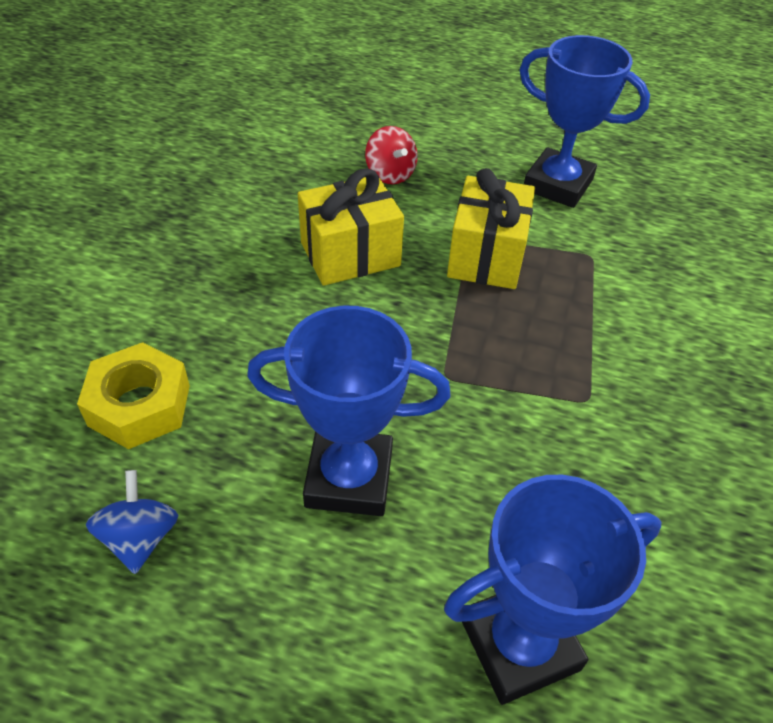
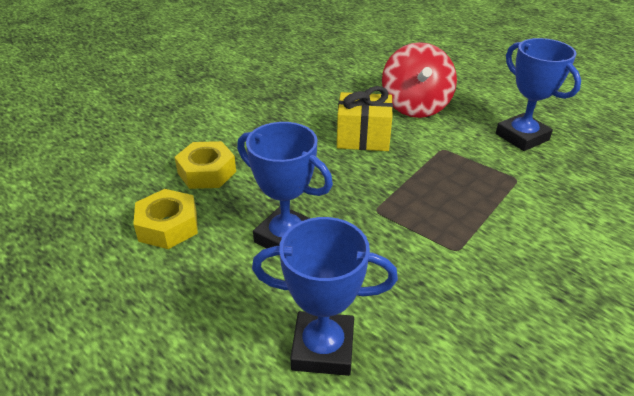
camera: 30 degrees right, 10 degrees down
(140, 538) = (168, 226): blue spinning top -> yellow nut
(390, 174) = (415, 106): red spinning top -> red spinning top, size x2.05
(486, 256) = (445, 160): yellow gift -> none

